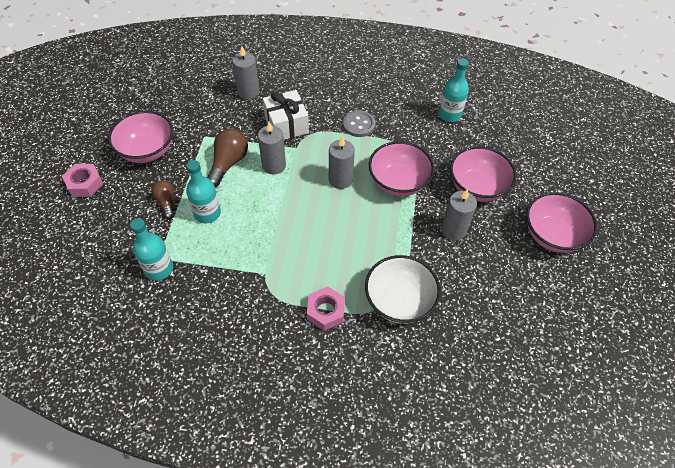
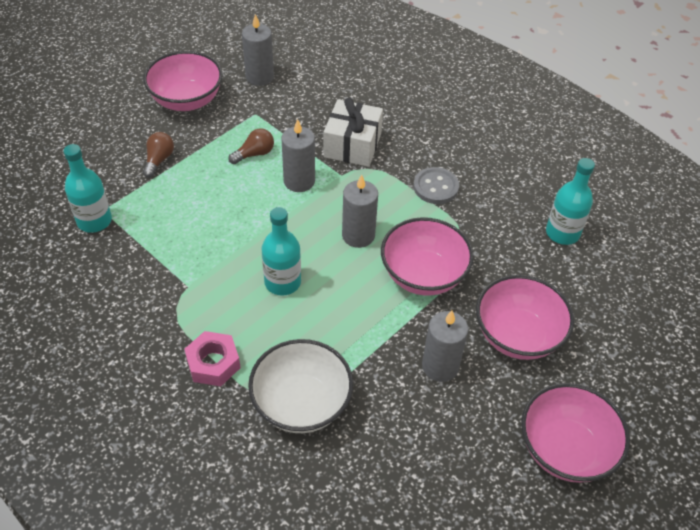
camera: 35 degrees right, 5 degrees down
(85, 184) = (102, 102): pink nut -> none
(207, 213) = (187, 193): turquoise bottle -> turquoise bottle (282, 282)
(228, 163) = (254, 154): brown light bulb -> brown light bulb, size x0.62
(248, 92) = (342, 91): grey candle -> grey candle (259, 77)

